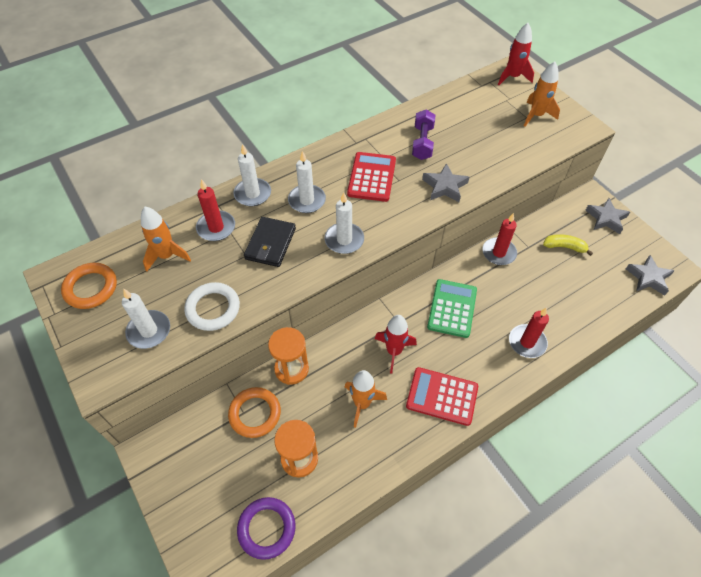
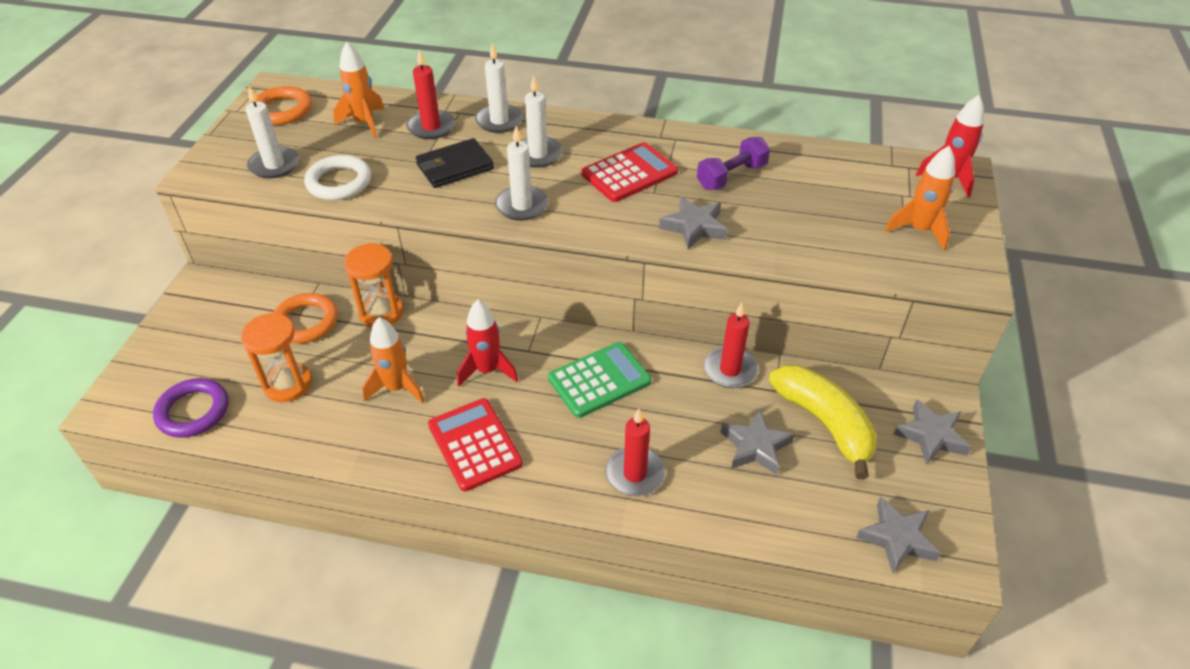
camera: 45 degrees right, 10 degrees down
(554, 283) = (755, 446): none -> grey star
(564, 247) = (824, 423): yellow banana -> yellow banana, size x1.83

